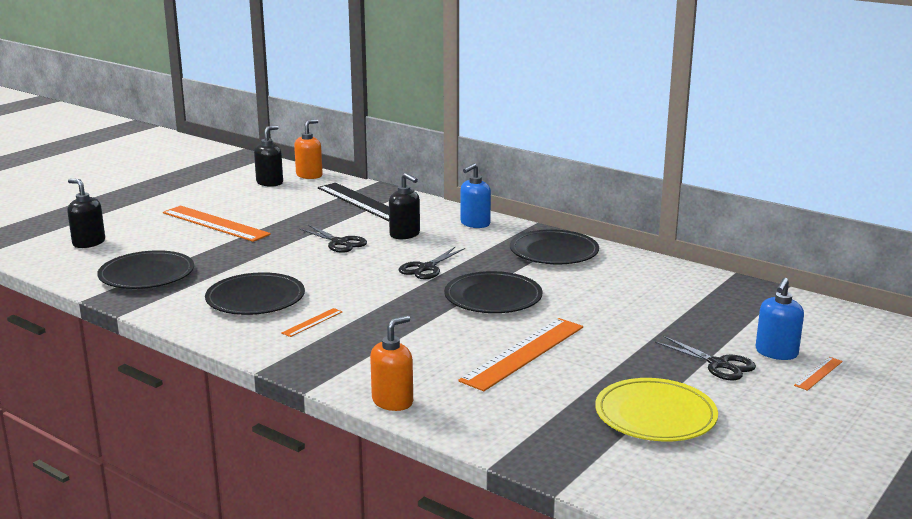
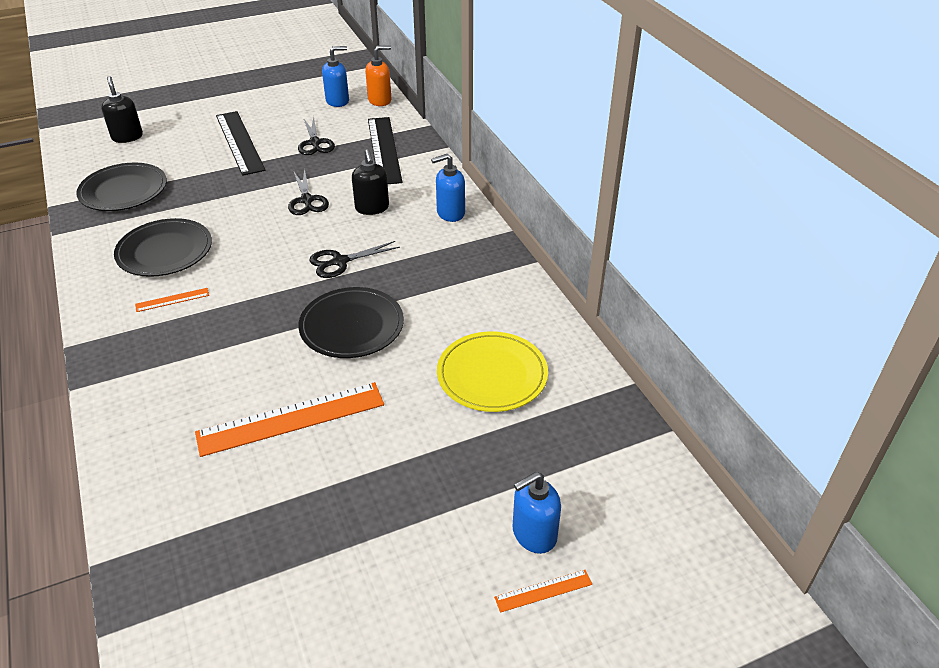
camera: 30 degrees right, 20 degrees up
(215, 223) = (239, 142): orange ruler -> black ruler
(270, 183) = (337, 101): black soap dispenser -> blue soap dispenser
(393, 401) = (117, 434): orange soap dispenser -> none
(554, 252) = (479, 280): black plate -> none
(655, 415) = (307, 570): yellow plate -> yellow plate (492, 375)
(718, 364) = (453, 523): black scissors -> black scissors (315, 143)

